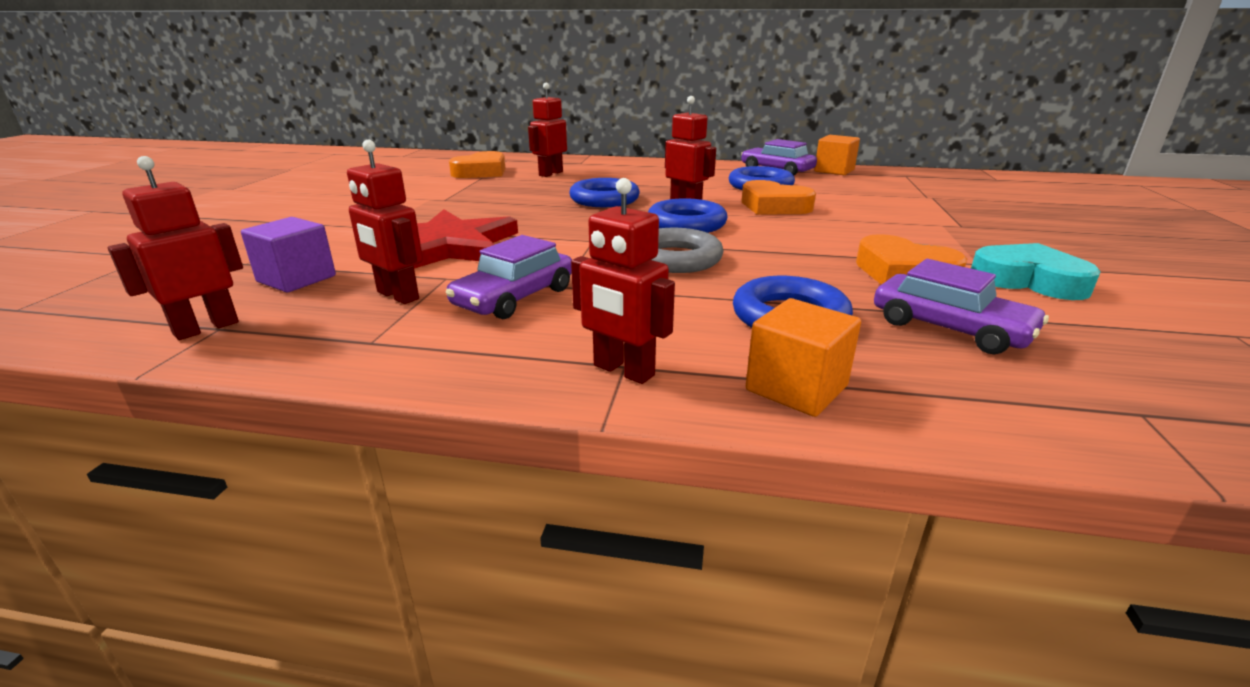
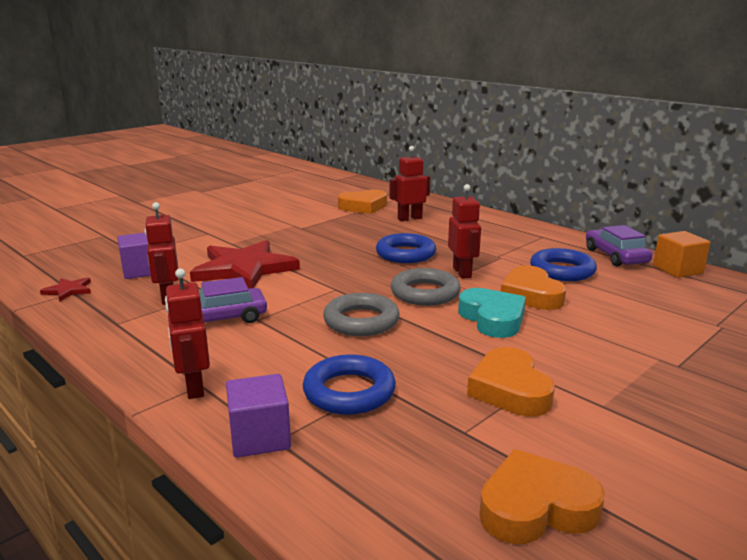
camera: 35 degrees right, 5 degrees down
(206, 328) = (68, 290): red robot -> red star
(686, 224) = (425, 293): blue ring -> grey ring
(796, 388) = (260, 437): orange cube -> purple cube
(949, 328) = (444, 444): purple car -> none
(1028, 280) = (611, 436): turquoise heart -> turquoise heart (492, 319)
(1099, 345) = (536, 507): none -> orange heart

